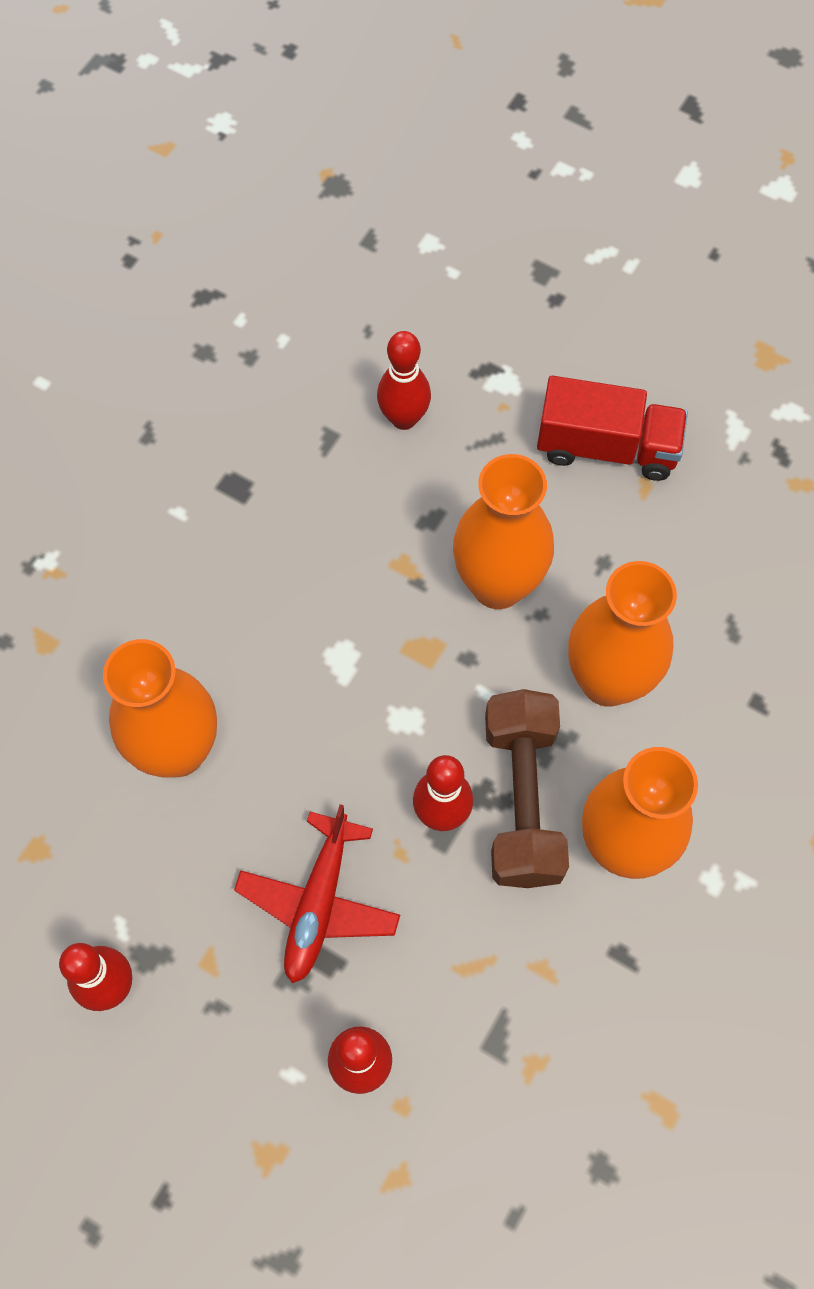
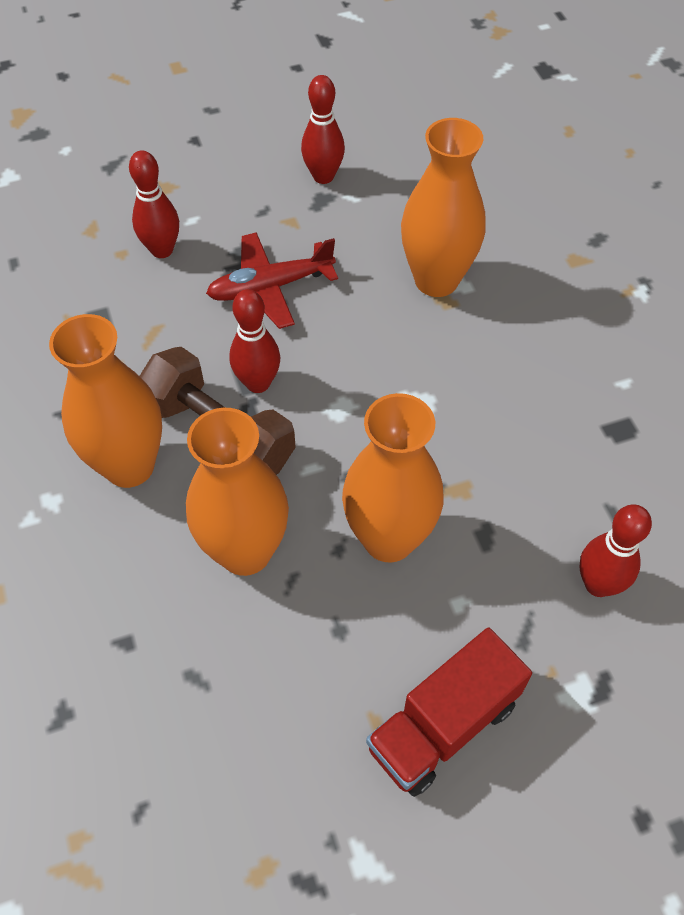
camera: 130 degrees right, 10 degrees down
(318, 903) = (270, 287): red plane -> red plane turned 75 degrees counterclockwise

